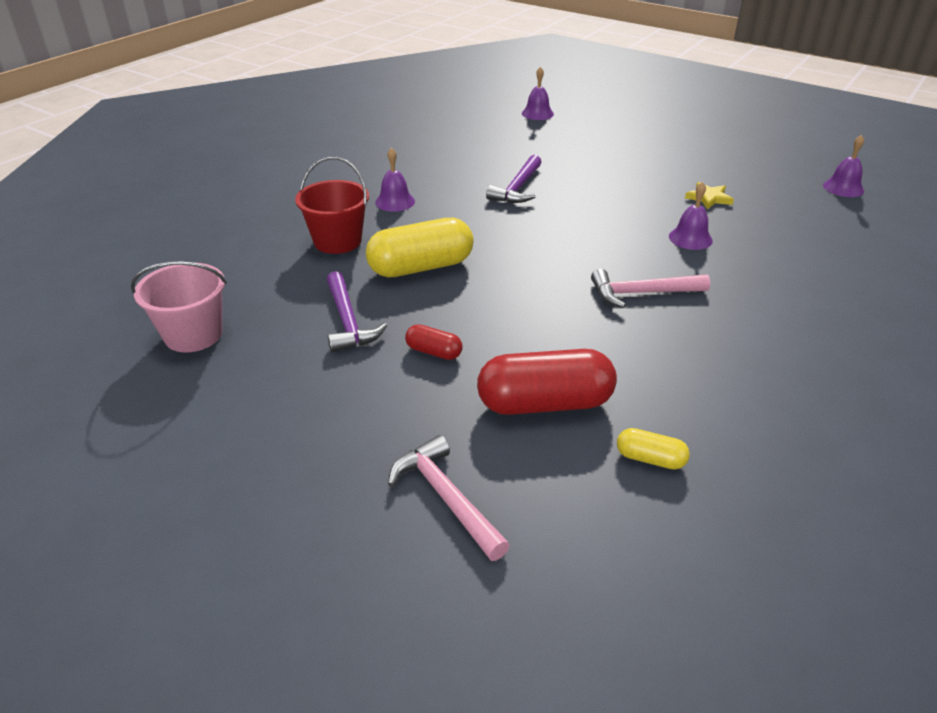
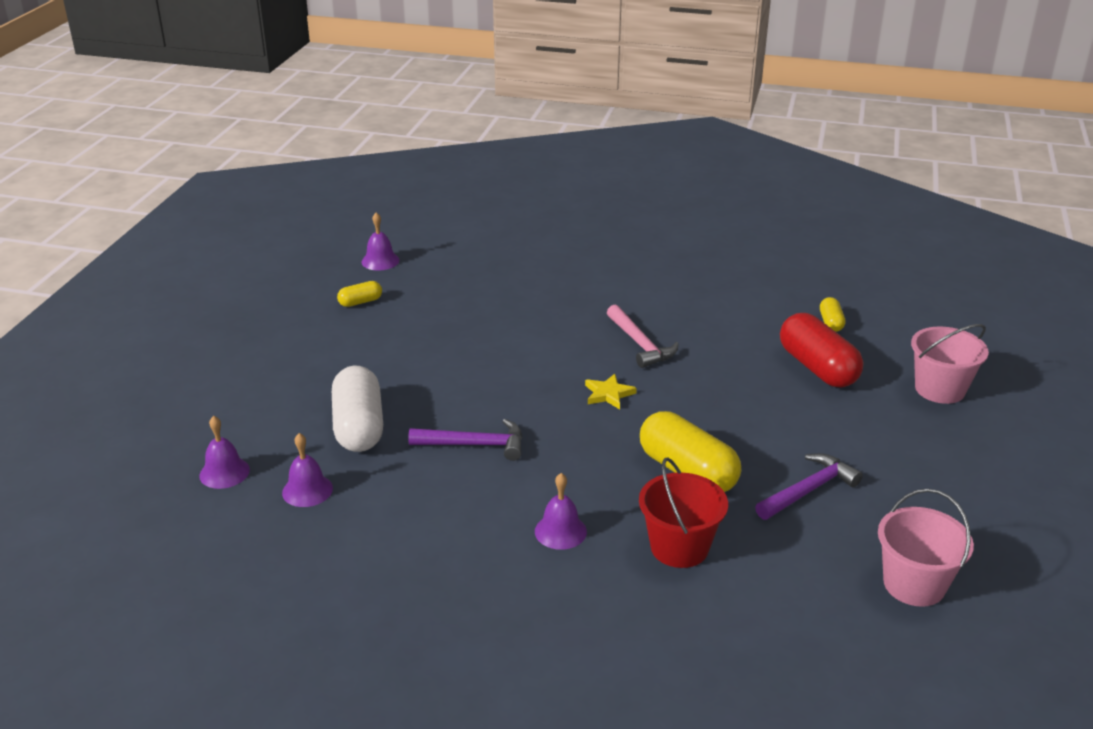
camera: 110 degrees left, 5 degrees down
(434, 352) = (806, 430): red capsule -> none
(446, 498) = (939, 389): pink hammer -> pink bucket
(565, 153) = (359, 427): none -> white capsule
(690, 238) = (528, 329): purple bell -> purple bell (307, 490)
(708, 198) = (438, 325): yellow star -> yellow star (608, 394)
(759, 171) = (360, 302): none -> yellow capsule

